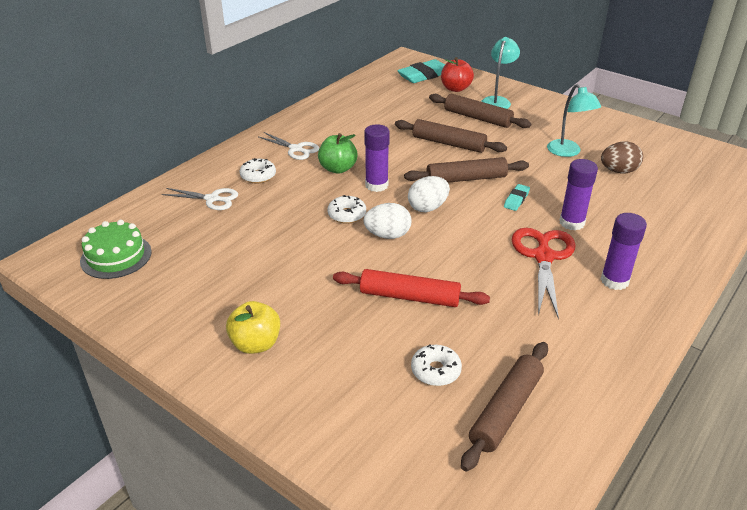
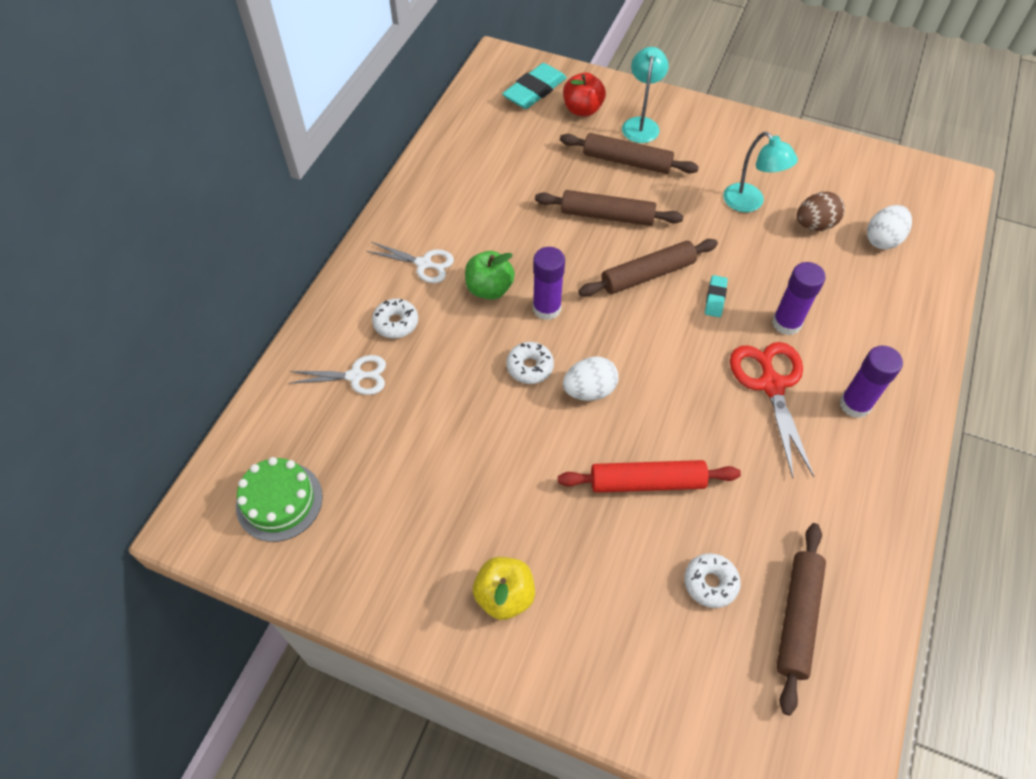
camera: 15 degrees left, 20 degrees up
(427, 207) = (619, 334): white egg -> white egg (882, 240)

